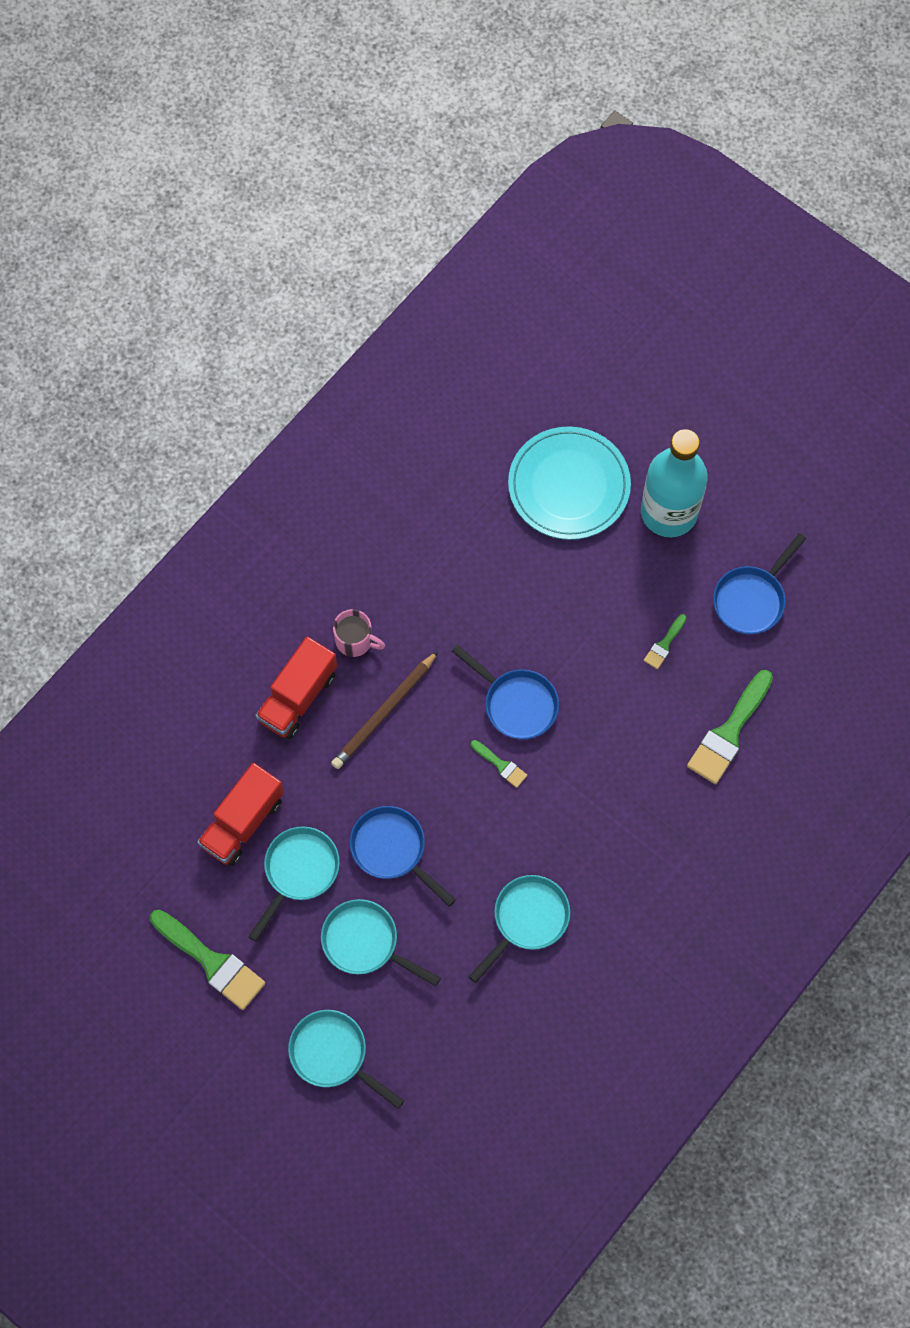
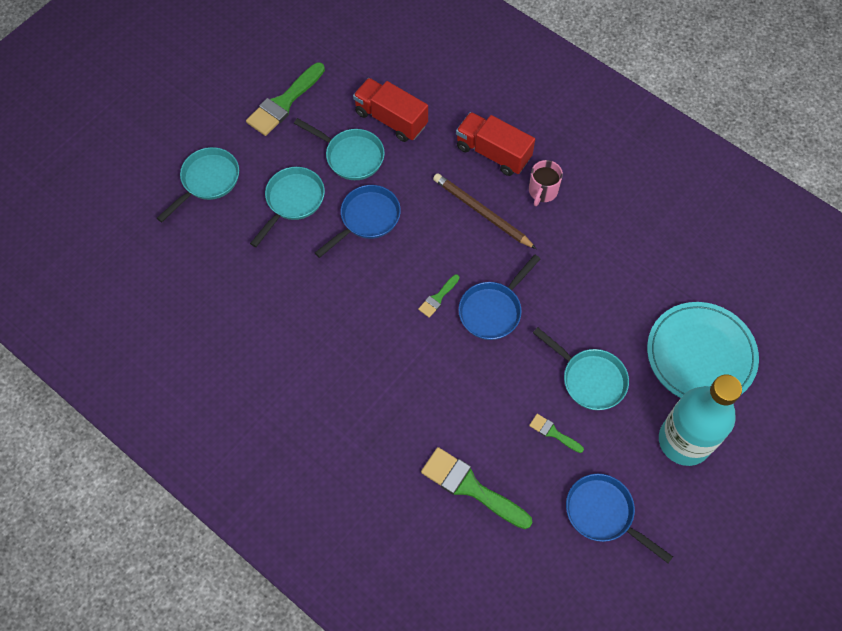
camera: 90 degrees right, 5 degrees down
(527, 920) = (304, 316): turquoise pan -> turquoise pan (589, 379)

